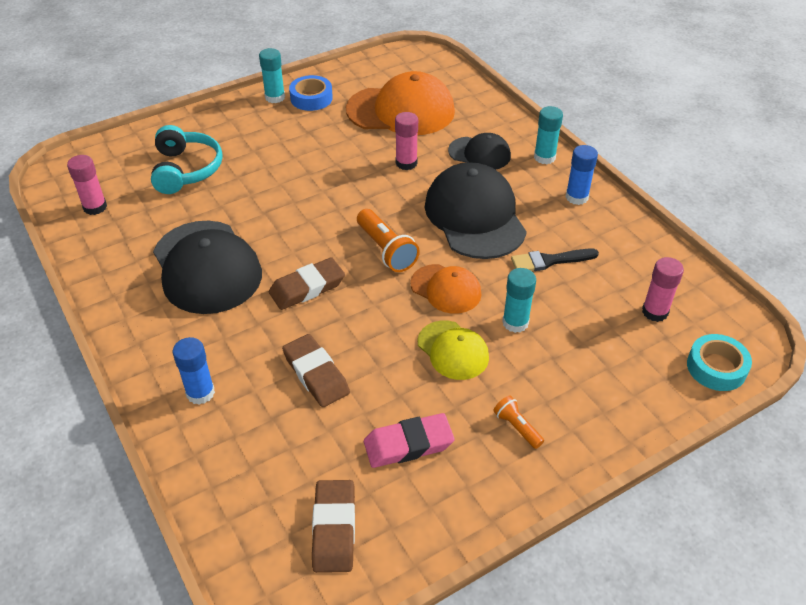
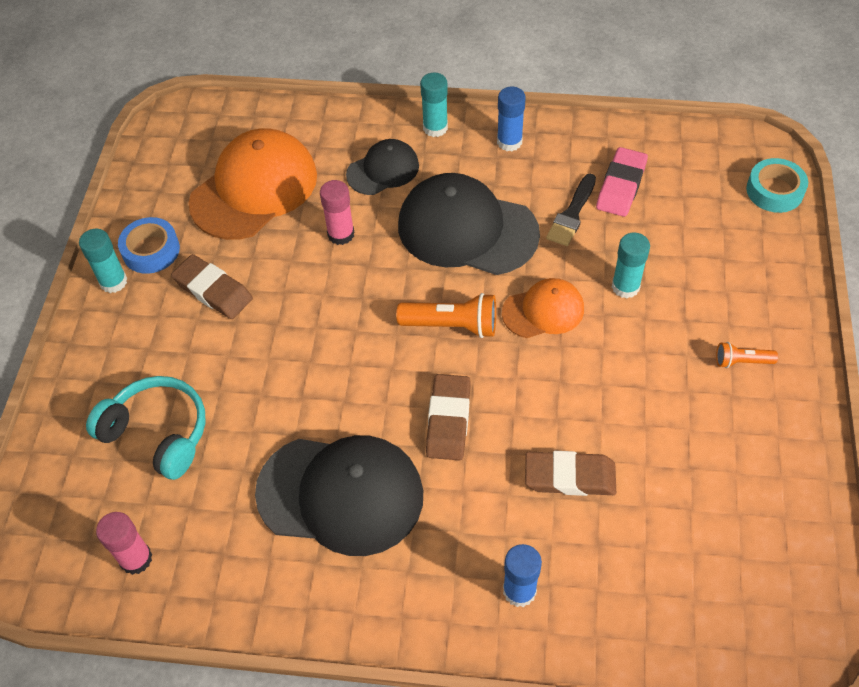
camera: 50 degrees left, 10 degrees up
(334, 529) = (759, 562): brown eraser -> brown eraser (213, 290)
(408, 444) = (705, 451): pink eraser -> pink eraser (621, 186)
(453, 350) = (622, 352): yellow cap -> none
(655, 312) = (688, 186): pink glue stick -> none

